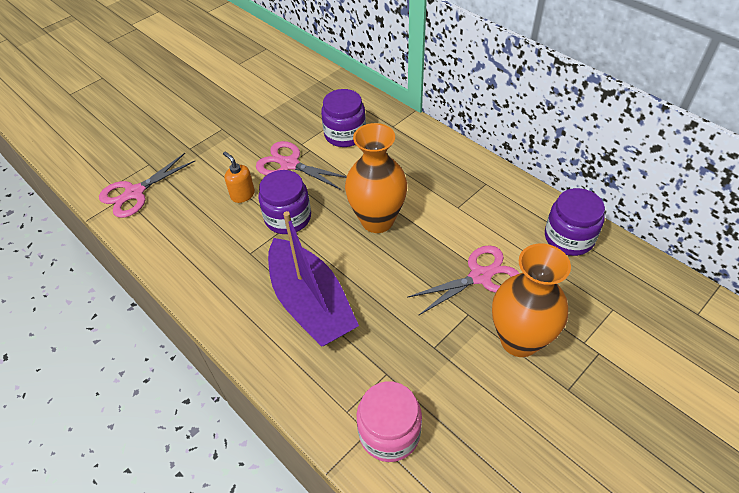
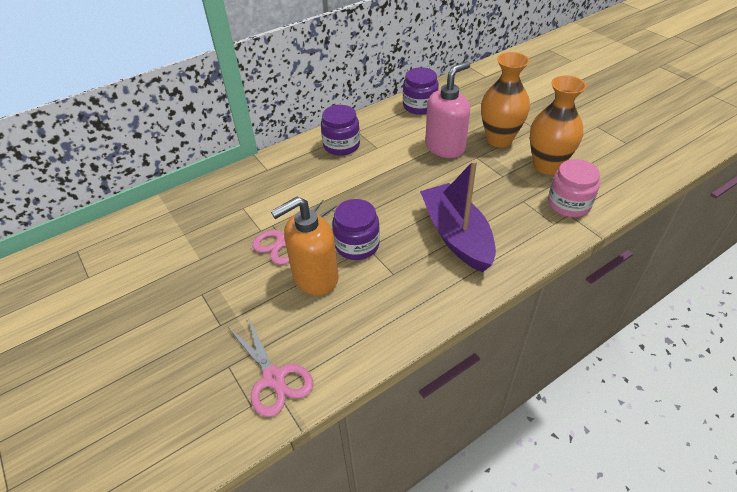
camera: 80 degrees left, 5 degrees down
(242, 195) = (315, 277): orange soap dispenser -> orange soap dispenser, size x2.04
(311, 303) = (456, 236): purple boat -> purple boat turned 90 degrees counterclockwise
(345, 134) = (262, 199): purple jar -> purple jar (341, 145)
(377, 220) = (377, 190): orange vase -> orange vase (547, 166)
(480, 276) = (445, 147): pink scissors -> pink soap dispenser

